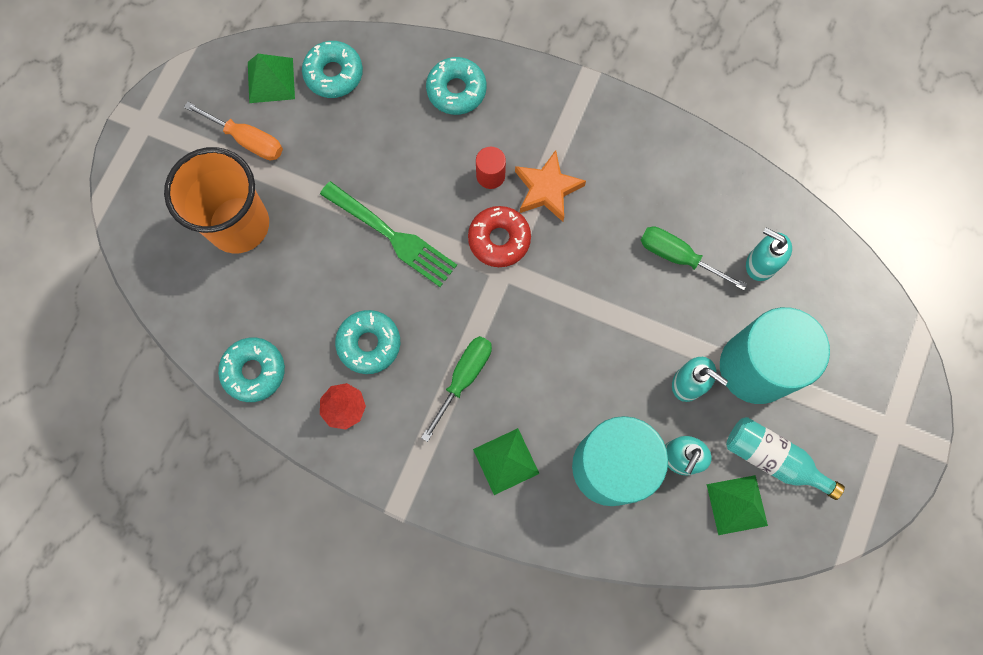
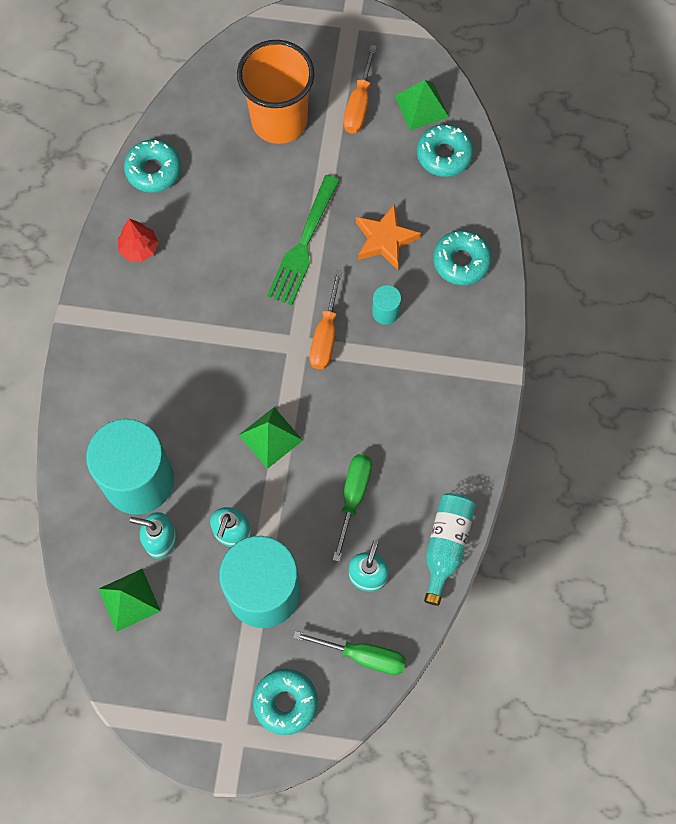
camera: 75 degrees right, 5 degrees down
(369, 344) = (200, 252): turquoise donut -> turquoise donut (285, 702)
(463, 378) = (188, 337): green screwdriver -> green screwdriver (363, 655)
(490, 175) = (385, 312): red cylinder -> turquoise cylinder
(499, 239) = (325, 334): red donut -> orange screwdriver
(506, 461) = (123, 391): green pyramid -> green pyramid (270, 437)
(547, 189) = (387, 364): orange star -> orange star (385, 240)
(772, 459) = (179, 624): turquoise bottle -> turquoise bottle (446, 545)

